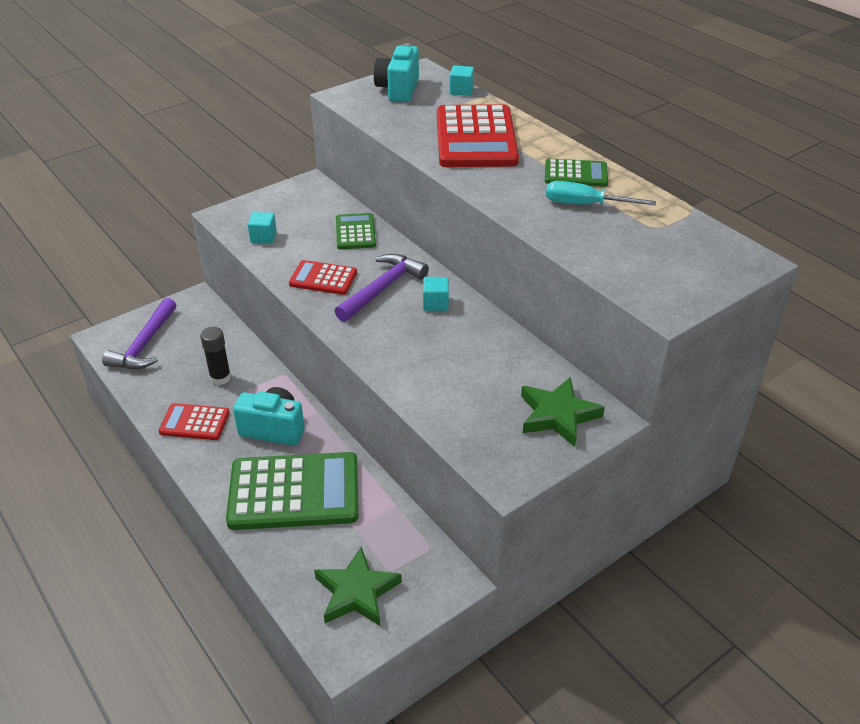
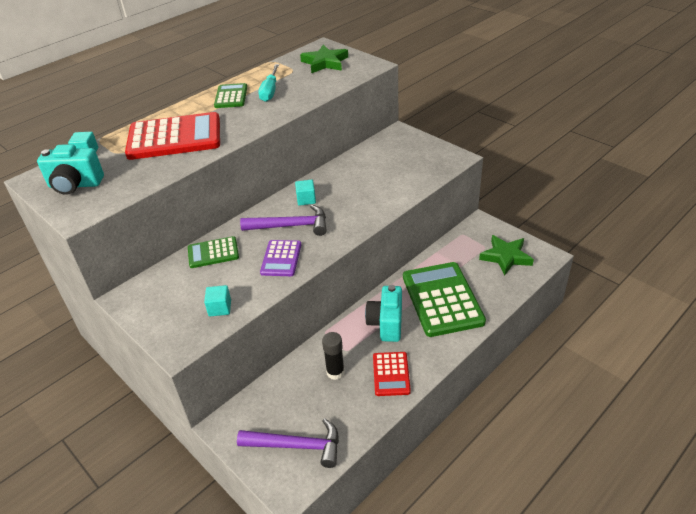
camera: 95 degrees left, 0 degrees up
(323, 278) = (281, 258): red calculator -> purple calculator
(382, 288) = (291, 226): purple hammer -> purple hammer turned 150 degrees clockwise
(558, 415) = (402, 145): green star -> green star (325, 62)

